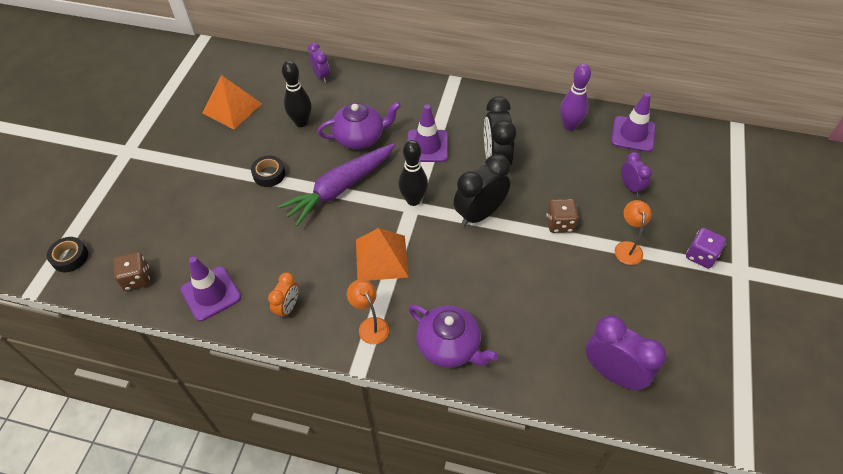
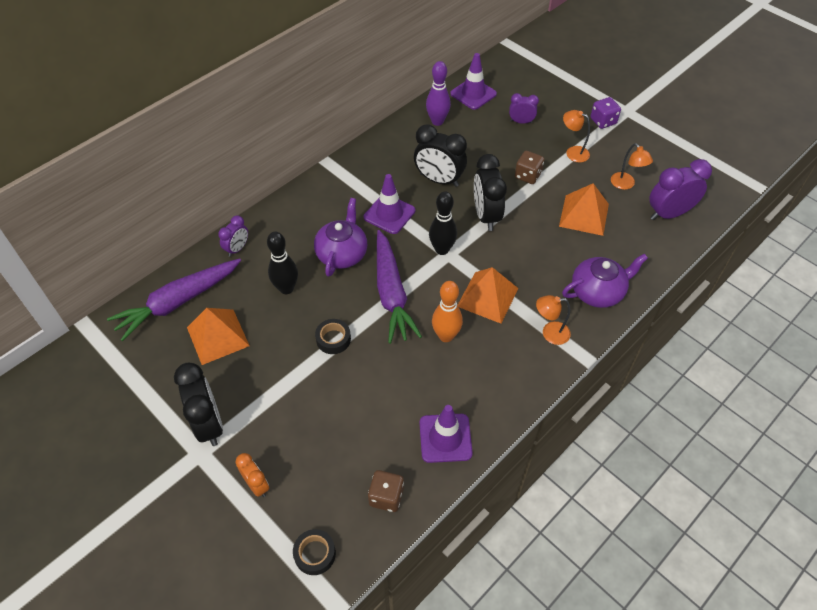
camera: 60 degrees left, 0 degrees up
(153, 143) = (209, 424): none -> black clock
(250, 72) = (178, 302): none -> purple carrot
(288, 307) = (497, 383): orange clock -> orange clock (257, 485)
(318, 246) = (446, 336): none -> orange bowling pin
(321, 76) = (237, 249): purple clock -> purple clock turned 120 degrees clockwise
(545, 293) = (584, 215): none -> orange pyramid
(622, 314) = (625, 184): none -> orange lamp

